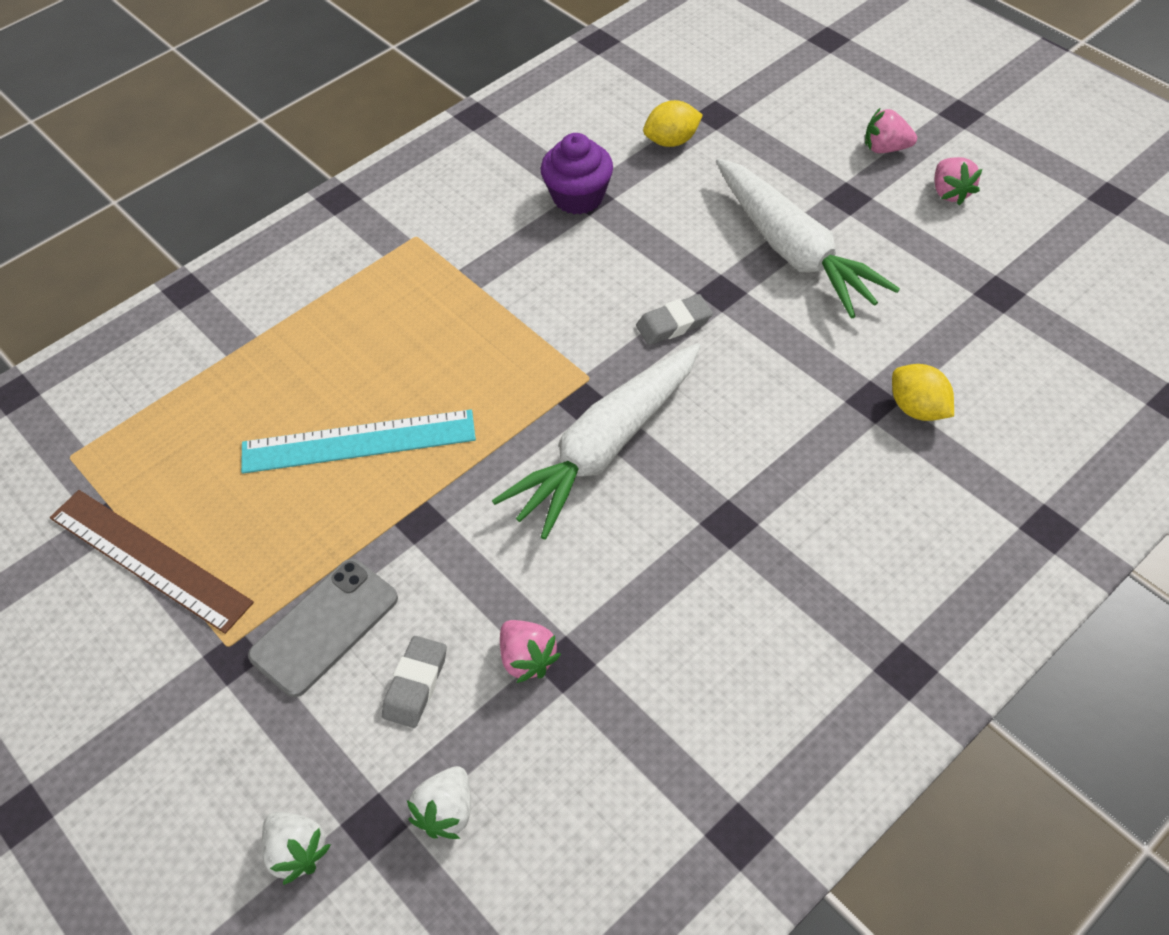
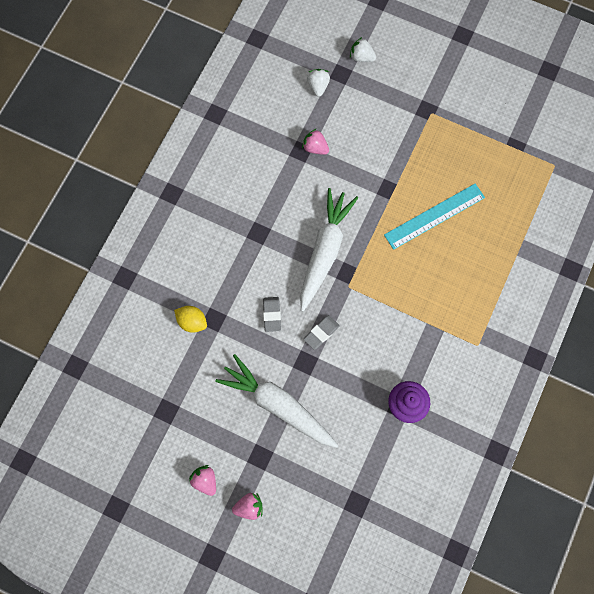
camera: 155 degrees right, 20 degrees up
(149, 559) = (486, 134): brown ruler -> none
(324, 627) = (399, 132): grey phone -> none
(416, 684) = (352, 124): grey eraser -> grey eraser (271, 315)
(672, 141) = (373, 470): yellow lemon -> none

